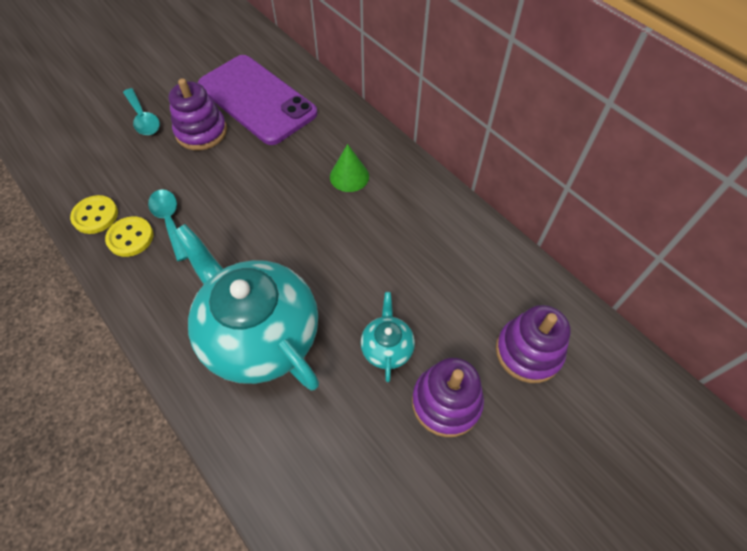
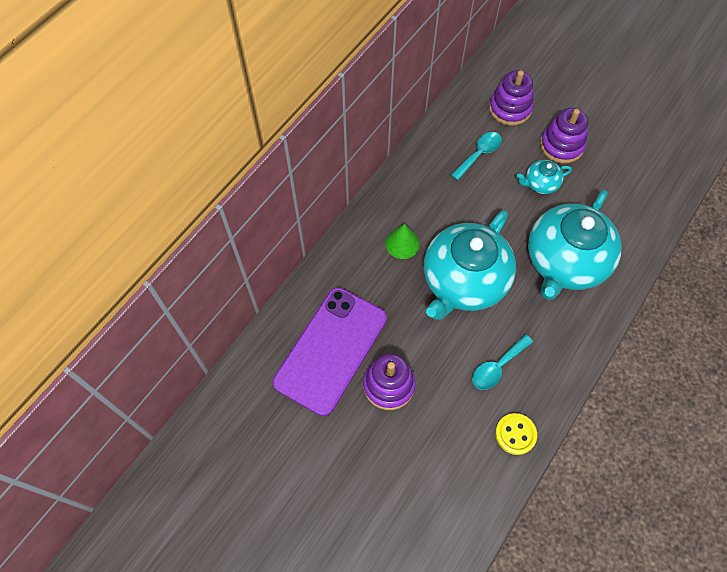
camera: 105 degrees left, 5 degrees up
(130, 238) = (525, 391): yellow button -> none
(143, 118) = (388, 451): turquoise spoon -> turquoise spoon (479, 154)
(280, 219) = (463, 281): none -> turquoise teapot

